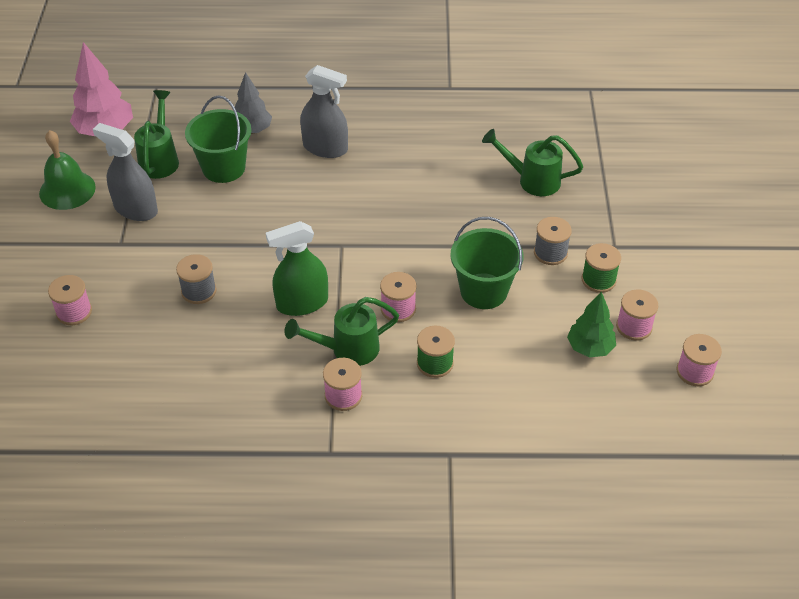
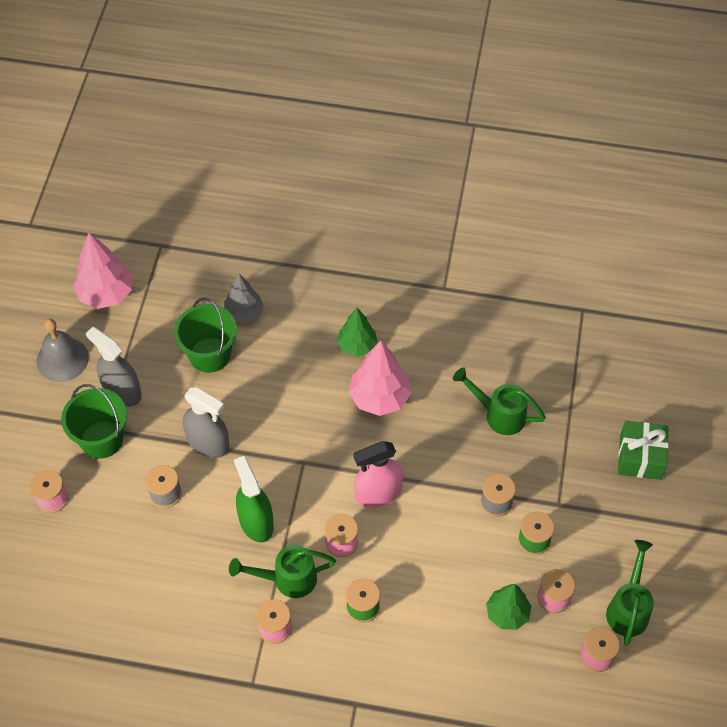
camera: 10 degrees right, 10 degrees up
(67, 190) = (62, 359): green bell -> grey bell
(160, 159) = (152, 335): green watering can -> green watering can (628, 608)
(302, 303) = (256, 522): green spray bottle -> green spray bottle turned 75 degrees clockwise
(325, 148) = (309, 345): grey spray bottle -> grey spray bottle (208, 443)
(374, 143) = (357, 346): none -> green tree
(407, 181) = (379, 397): none -> pink tree
(426, 261) = (378, 493): none -> pink spray bottle
(483, 291) = (424, 535): green bucket -> green bucket (102, 439)
(683, 197) = (640, 457): none -> green gift

